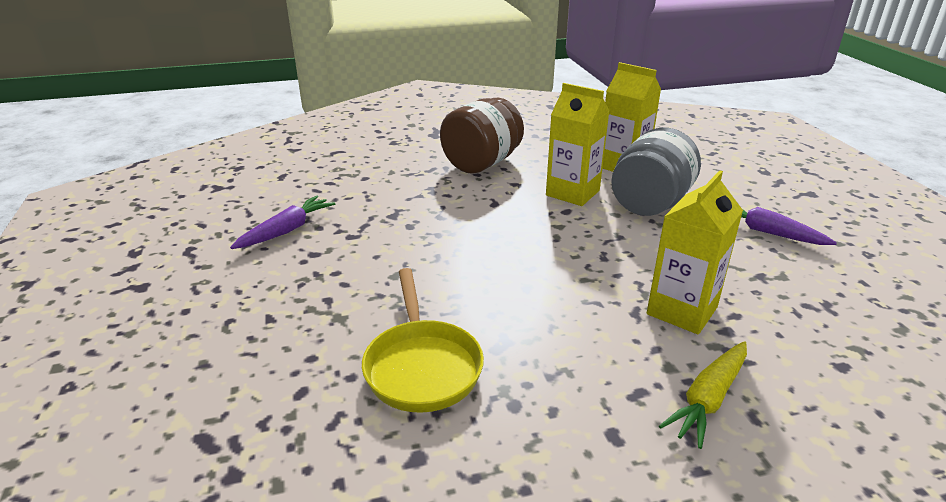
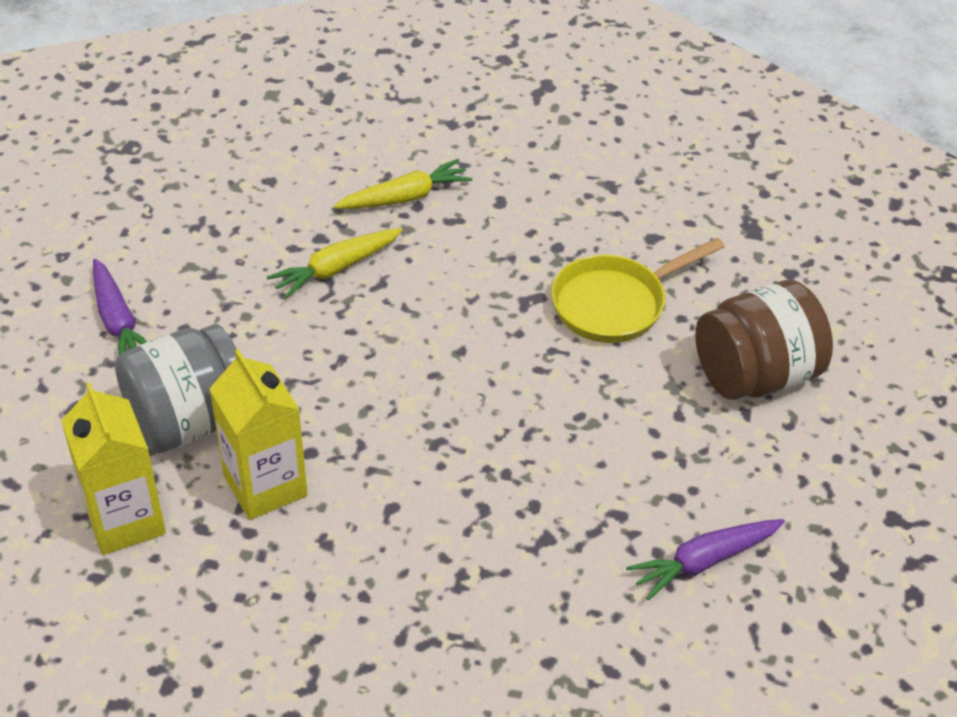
camera: 155 degrees left, 15 degrees up
(422, 366) = (615, 304): yellow pan -> yellow pan turned 135 degrees counterclockwise
(482, 163) = (334, 624): brown jar -> brown jar (755, 375)
(682, 311) = (336, 269): yellow carton -> yellow carrot

